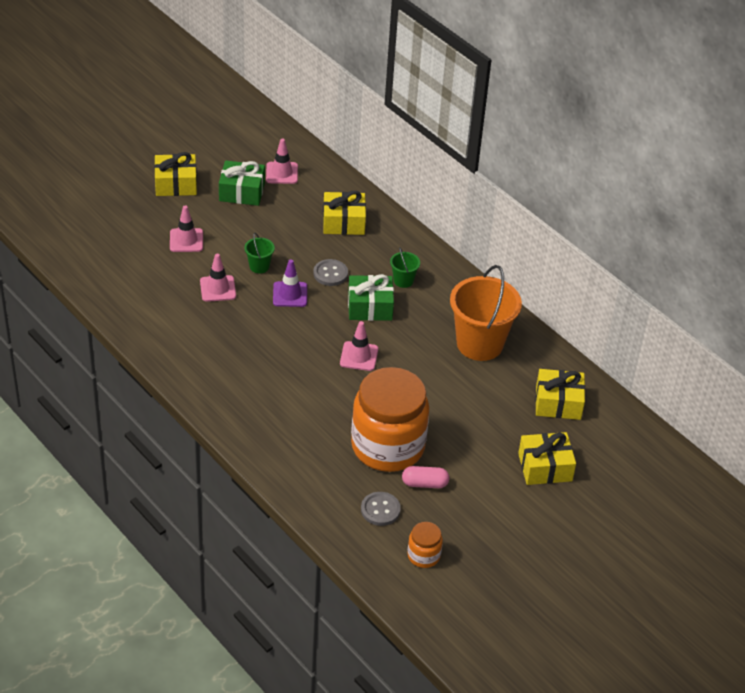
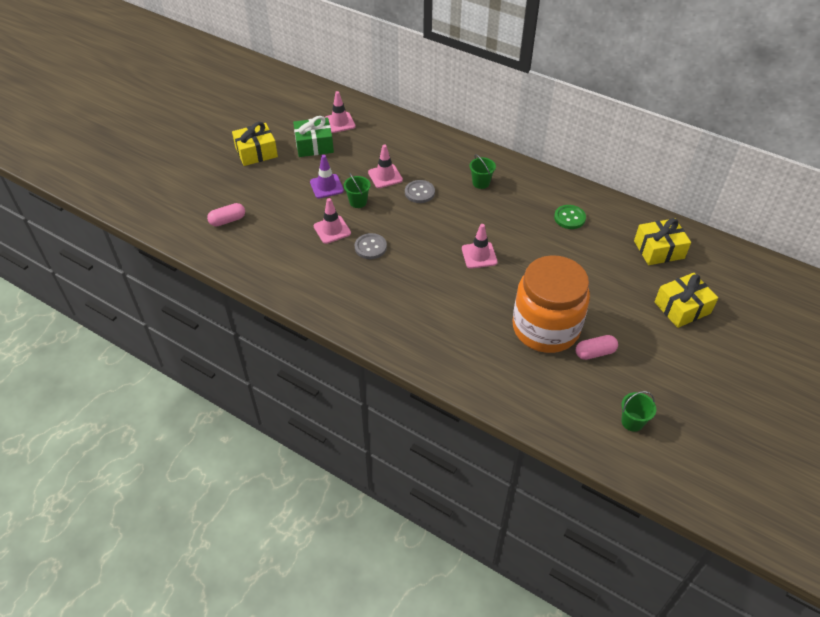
camera: 15 degrees left, 5 degrees up
(114, 250) = (227, 220): none -> pink capsule
(186, 240) = (286, 196): pink traffic cone -> pink traffic cone (385, 176)
(290, 294) = (395, 218): purple traffic cone -> purple traffic cone (326, 186)
(343, 222) = (409, 149): yellow gift -> none
(370, 307) = (466, 211): green gift -> none
(380, 510) = (571, 389): grey button -> grey button (370, 247)
(423, 556) = (632, 422): orange jar -> green bucket
(479, 344) = (569, 218): orange bucket -> green button

